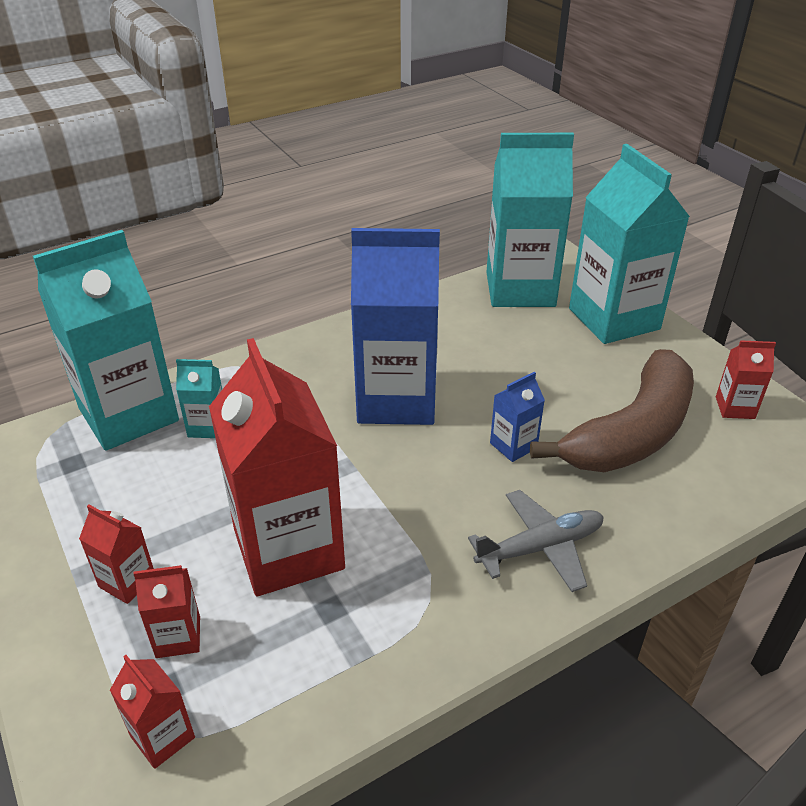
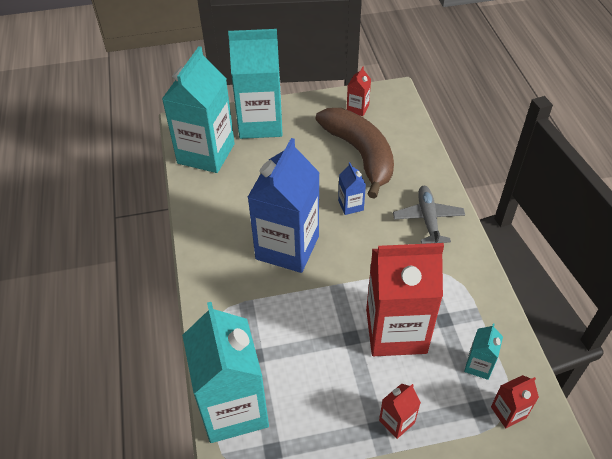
camera: 70 degrees left, 10 degrees up
(178, 637) = (445, 397): red carton -> none
(207, 426) = (269, 358): turquoise carton -> turquoise carton (478, 365)

